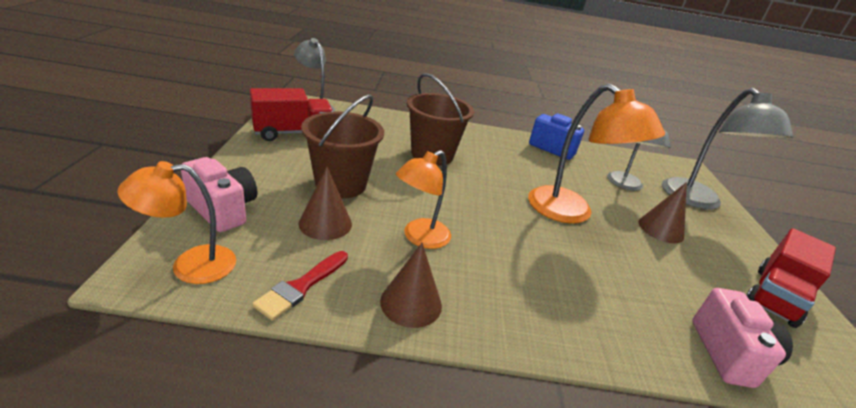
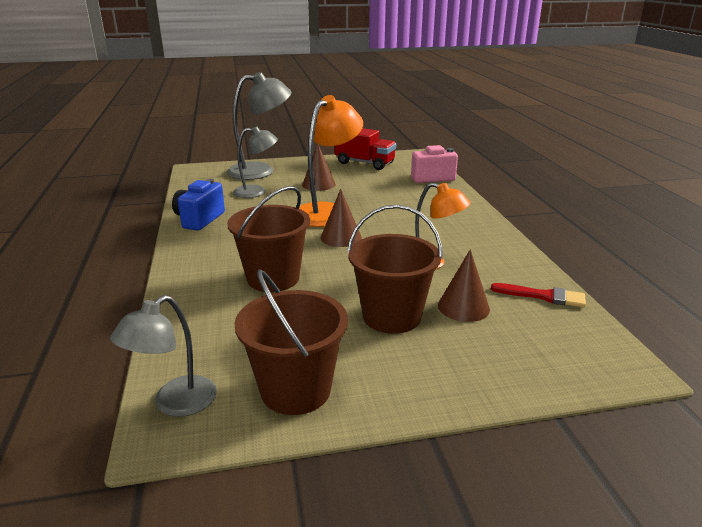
camera: 100 degrees left, 5 degrees down
(190, 266) = (591, 351): orange lamp -> none
(223, 210) = (511, 368): pink camera -> none
(292, 133) = (295, 390): red truck -> brown bucket
(411, 303) = (504, 256): brown cone -> brown cone (341, 237)

